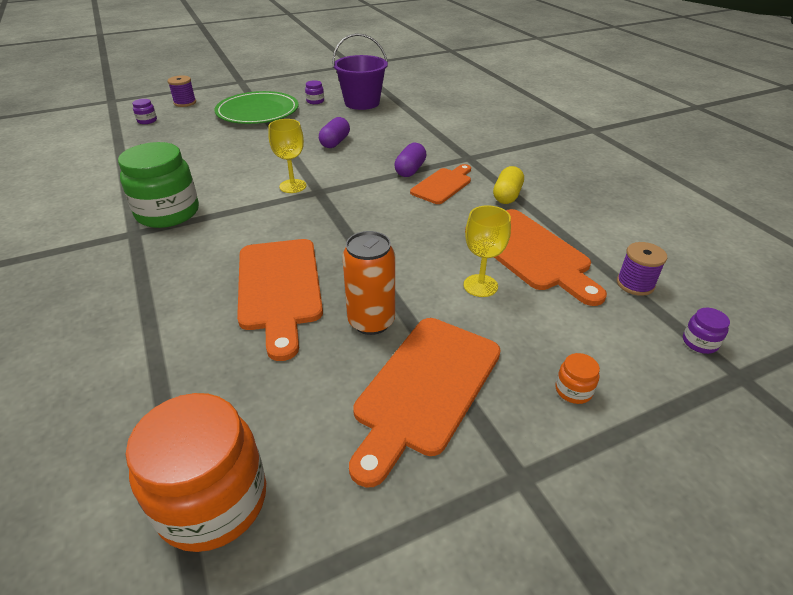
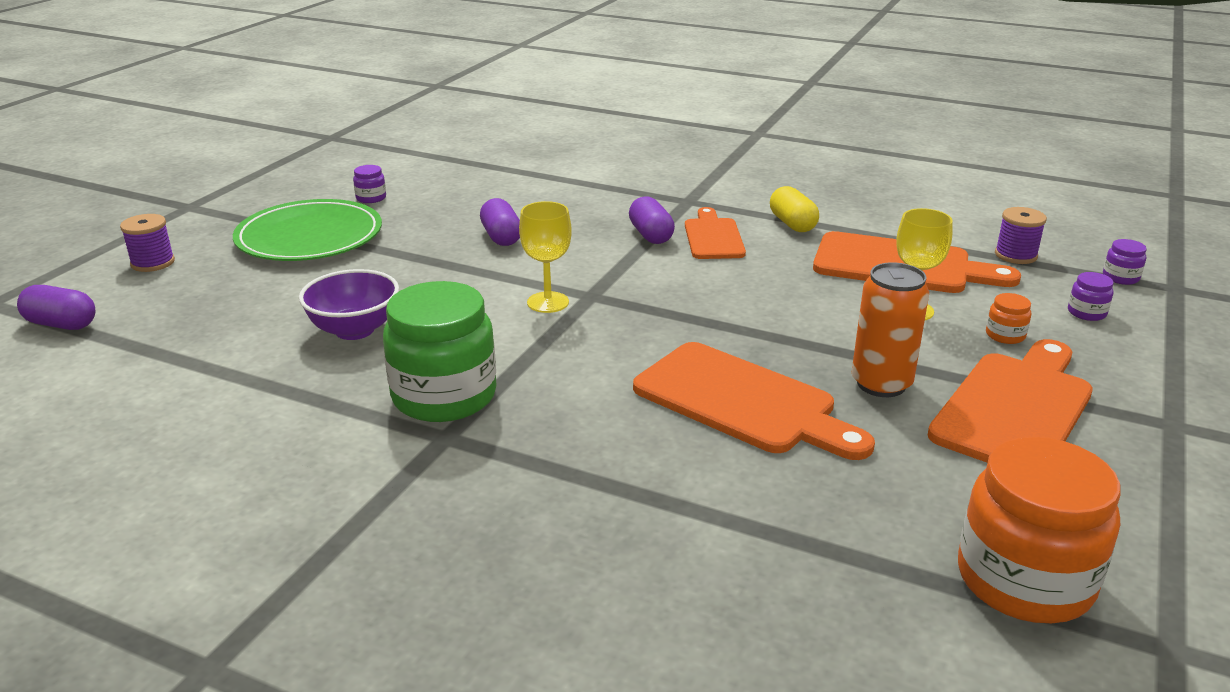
camera: 40 degrees left, 10 degrees down
(114, 118) = (61, 324): none -> purple capsule
(147, 121) = (139, 307): purple jar -> purple jar (1086, 313)
(194, 164) = (355, 330): none -> purple bowl
(362, 103) = (442, 181): purple bucket -> none
(425, 388) = (1015, 408): orange cutting board -> orange cutting board turned 135 degrees counterclockwise
(573, 390) = (1106, 351): orange jar -> orange jar (1005, 335)

